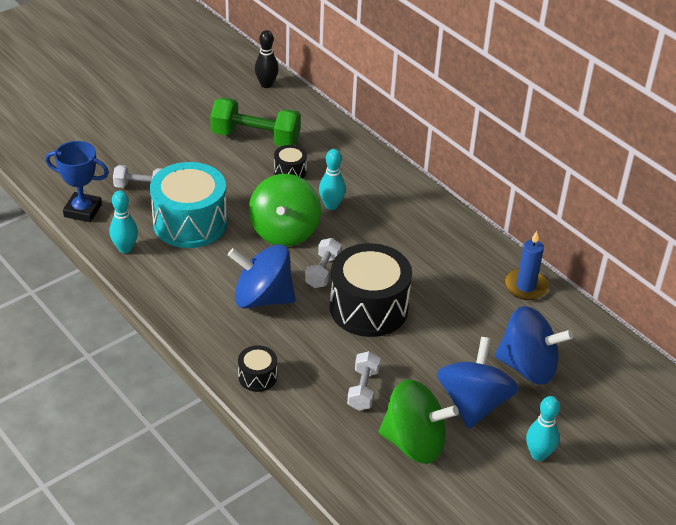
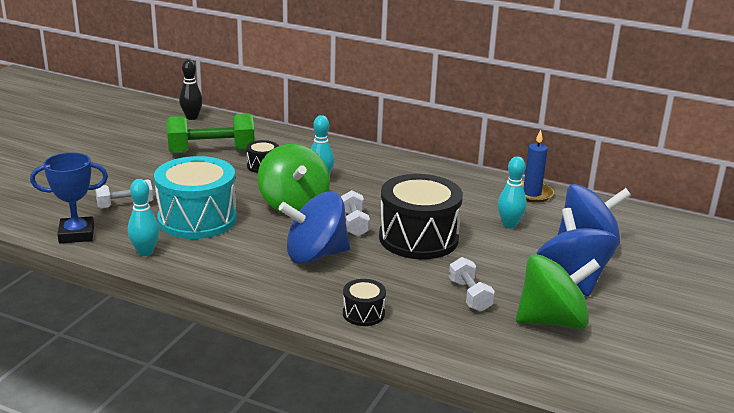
camera: 25 degrees left, 15 degrees down
(538, 454) = (660, 298): turquoise bowling pin -> turquoise bowling pin (509, 225)

